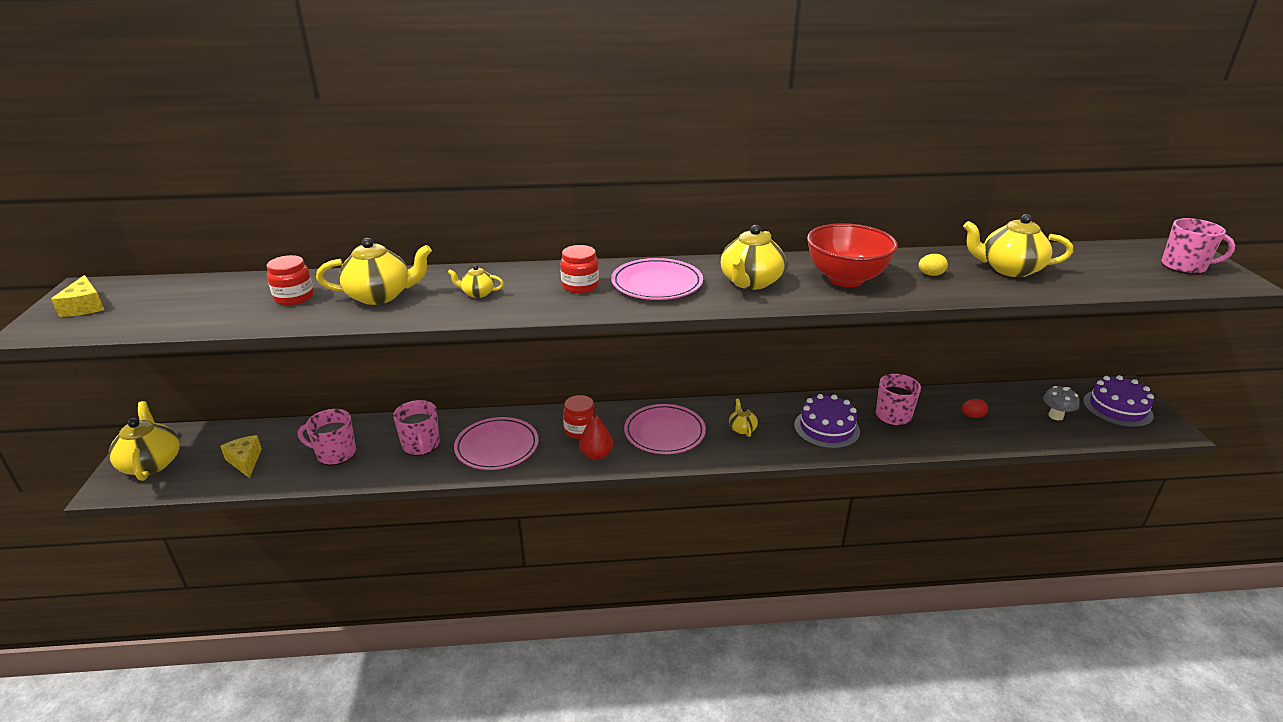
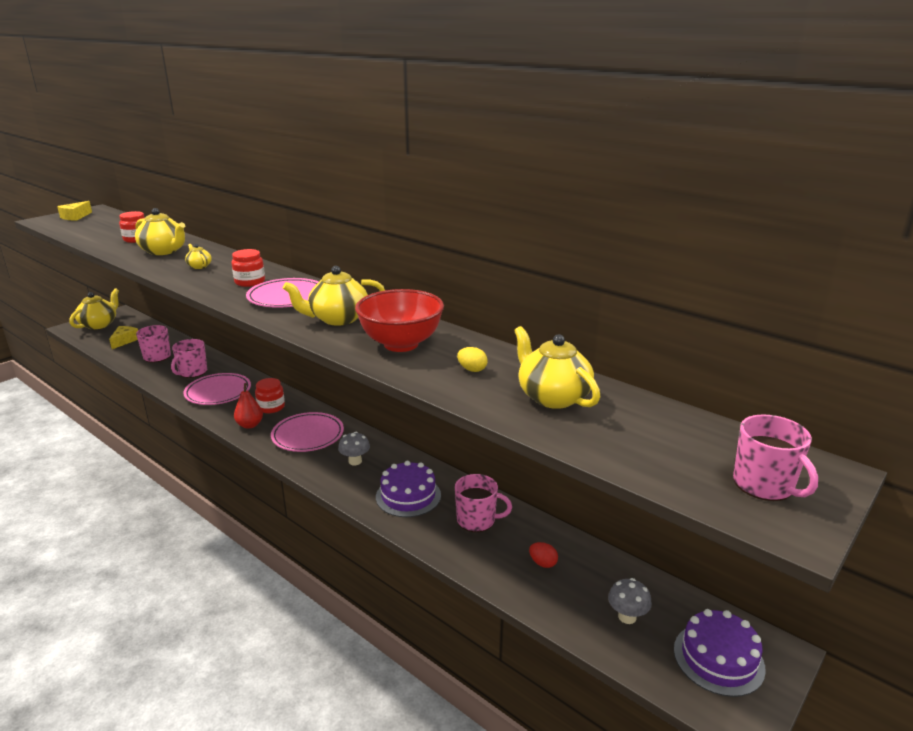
camera: 45 degrees right, 5 degrees down
(742, 429) = (355, 461): yellow teapot -> grey mushroom

